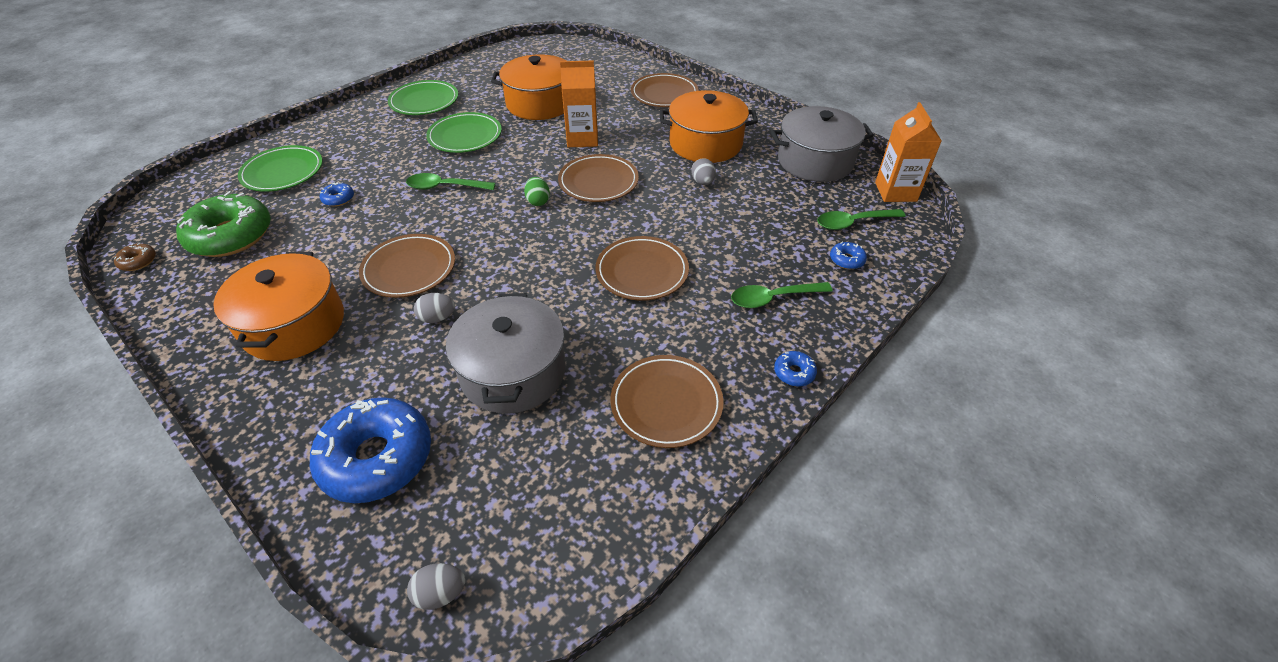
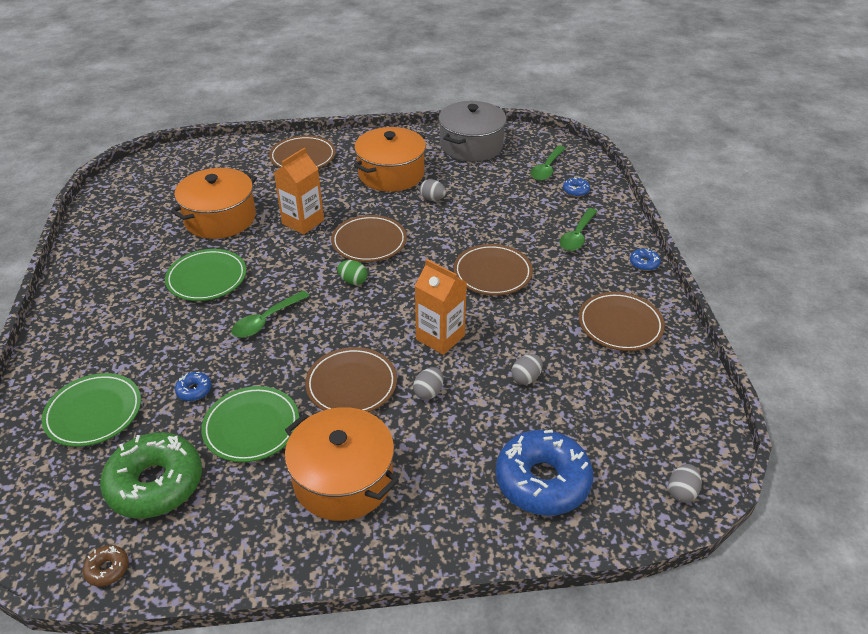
camera: 50 degrees left, 5 degrees down
(424, 101) = (111, 277): green plate -> green plate (251, 427)
(513, 372) = (526, 378): grey pot -> grey egg
(895, 192) = (538, 137): orange carton -> orange carton (440, 337)

